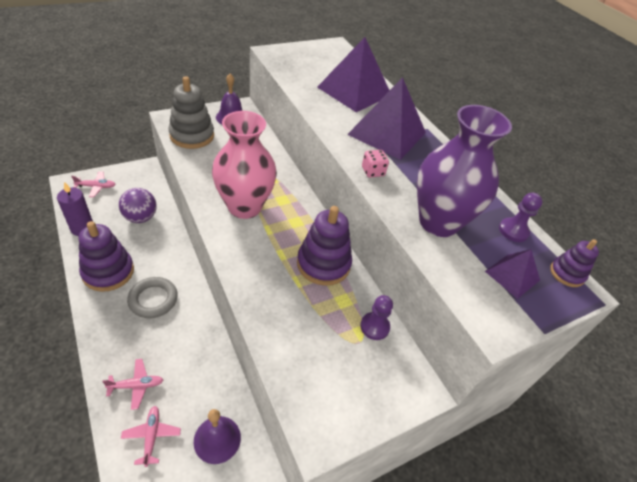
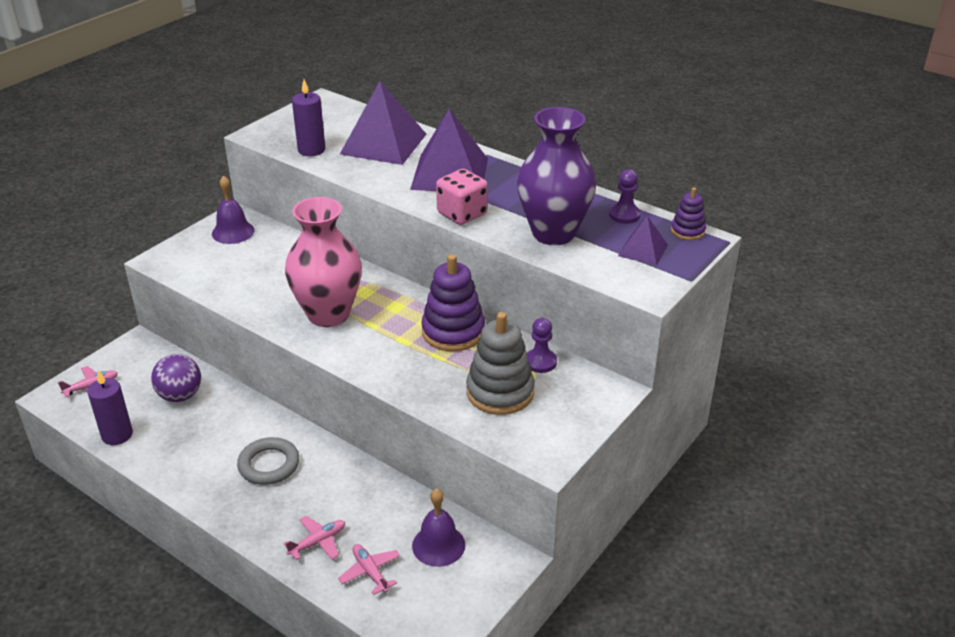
camera: 20 degrees left, 10 degrees down
(108, 272) = (191, 462): purple stacking toy -> none
(192, 136) = (203, 268): grey stacking toy -> grey stacking toy (500, 392)
(299, 77) = (311, 150): none -> purple candle
(373, 171) = (462, 214): pink dice -> pink dice, size x1.72

